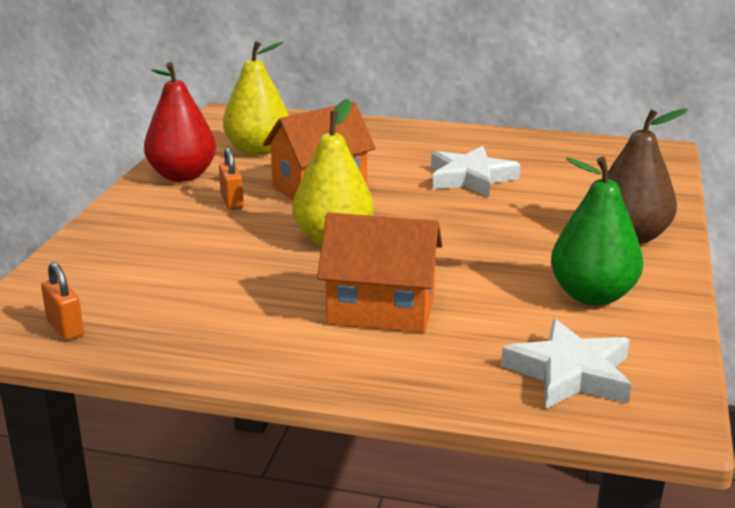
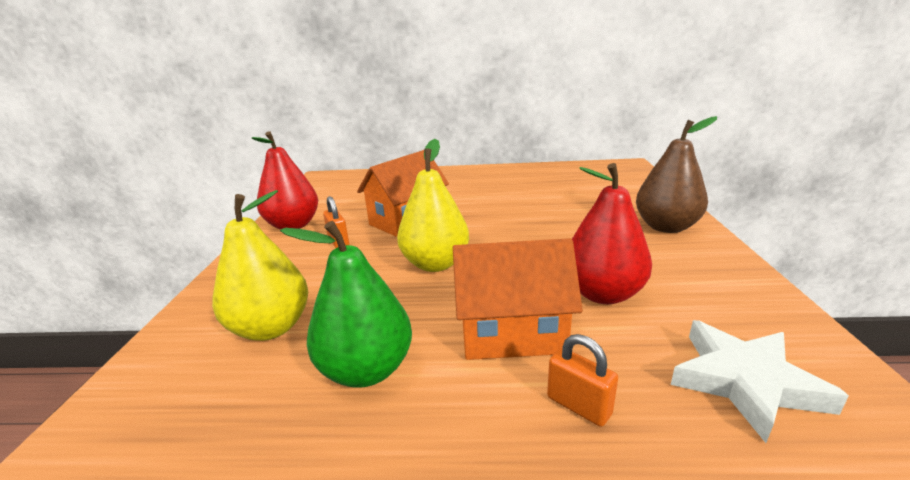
camera: 10 degrees left, 0 degrees up
(65, 328) = (172, 420): orange padlock -> orange padlock (578, 406)
(257, 150) = (350, 198): yellow pear -> yellow pear (271, 328)
(470, 178) = (516, 199): white star -> none
(496, 292) = (602, 293): none -> red pear
(592, 296) = (685, 284): green pear -> green pear (366, 369)

